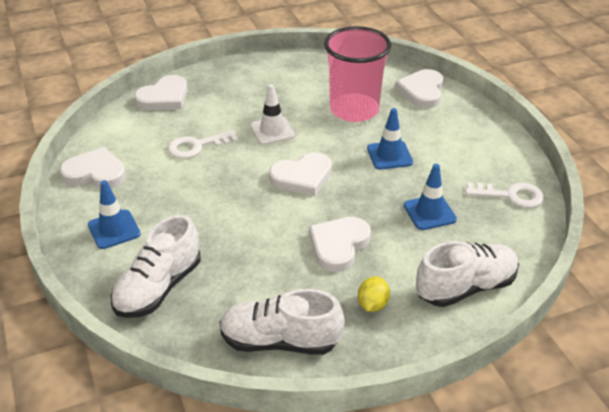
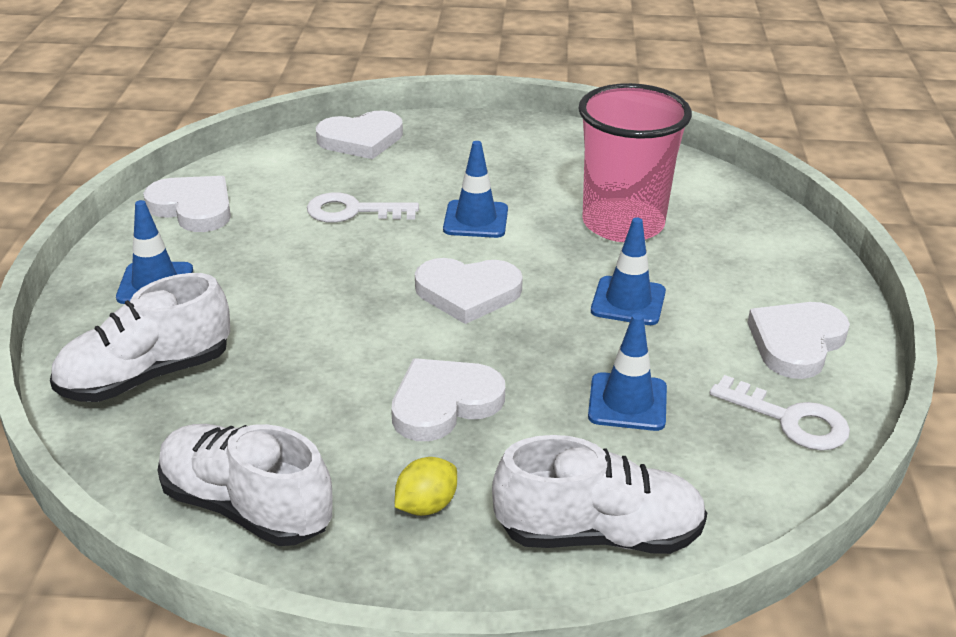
camera: 25 degrees right, 5 degrees down
(272, 131) = (475, 220): white traffic cone -> blue traffic cone
(422, 91) = (755, 226): white heart -> white heart (796, 343)

